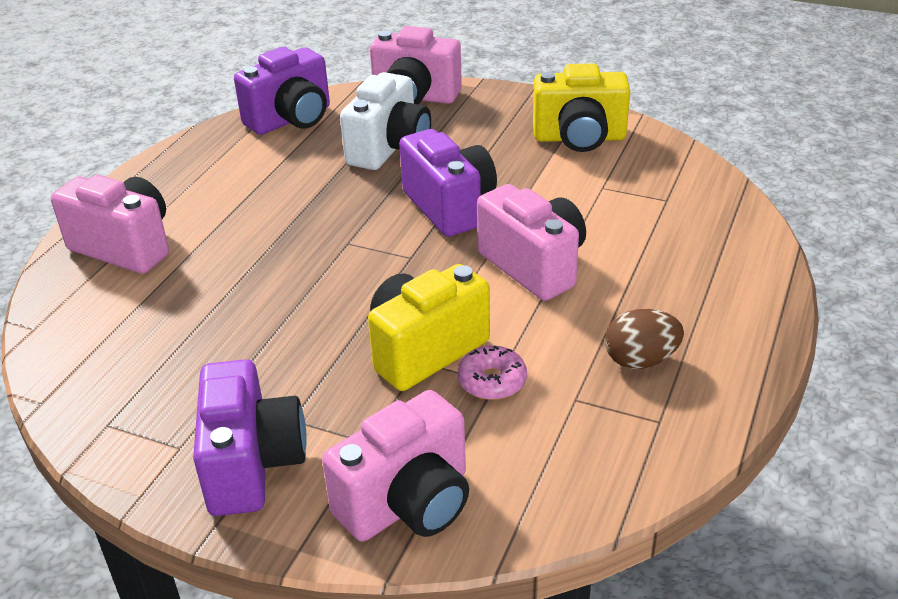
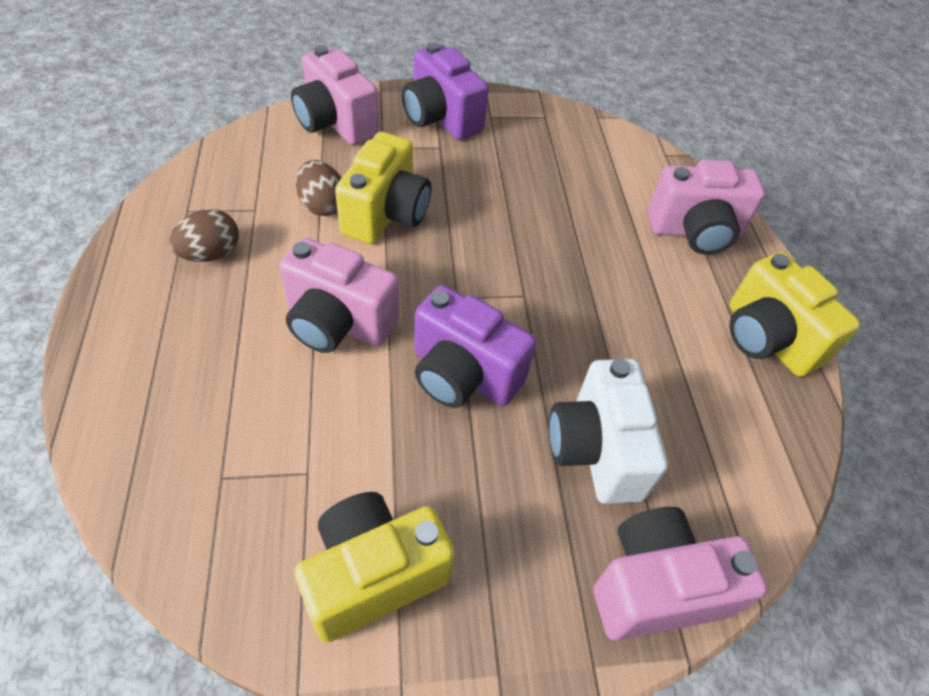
camera: 145 degrees right, 15 degrees up
(185, 166) = (767, 338): none -> yellow camera
(291, 119) = (754, 462): purple camera -> none
(408, 503) = (335, 123): pink camera -> pink camera turned 60 degrees counterclockwise
(492, 381) = (322, 205): pink donut -> brown egg

